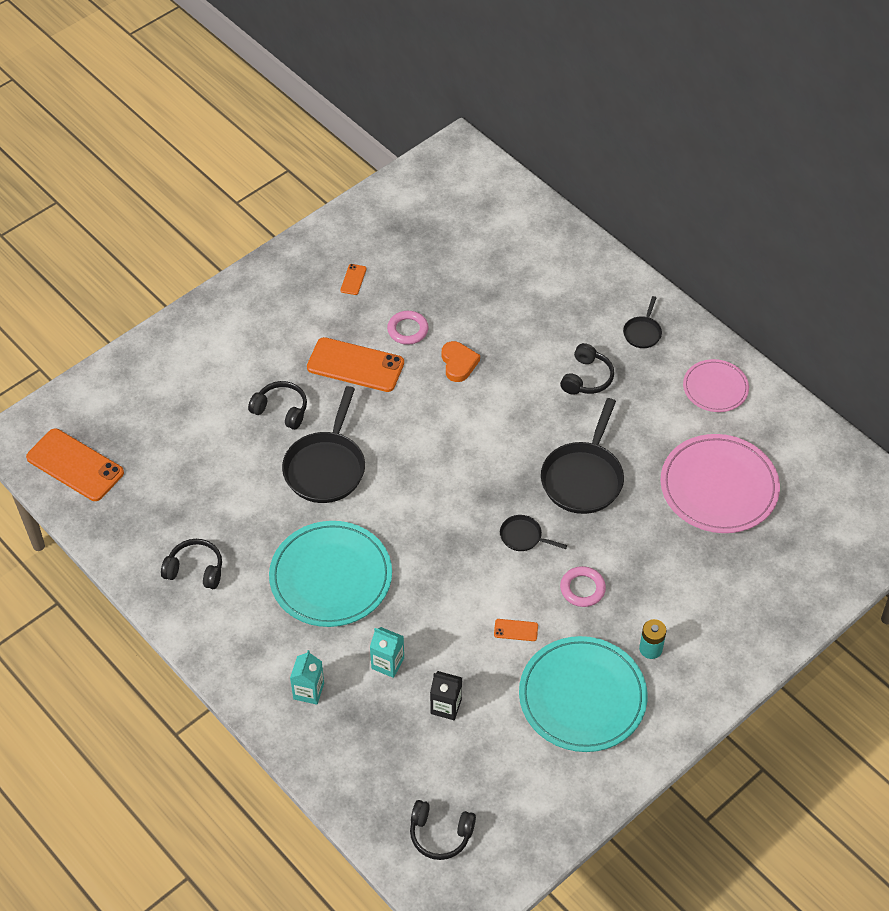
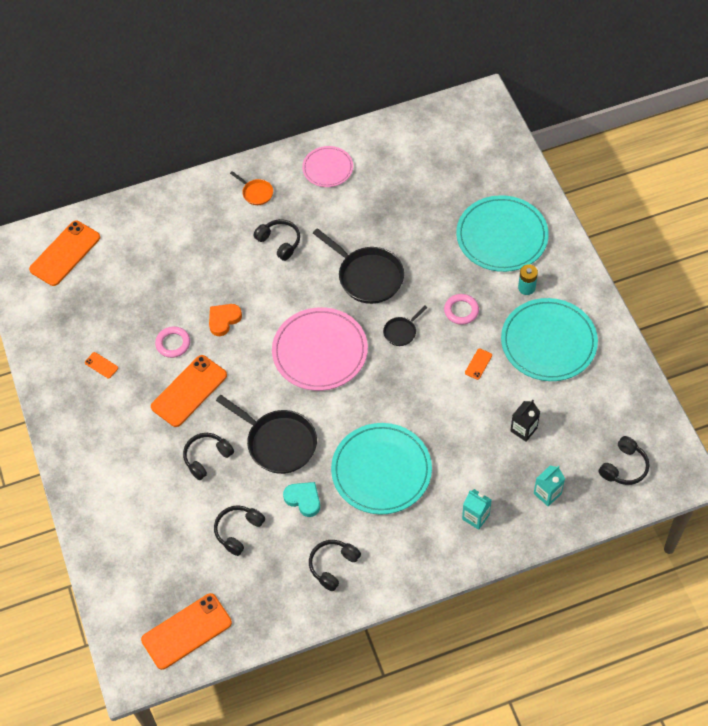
camera: 65 degrees left, 5 degrees up
(205, 469) = (238, 531): none -> black headphones
(265, 515) = (303, 499): none -> turquoise heart
(387, 663) = (473, 456): turquoise carton -> turquoise carton (547, 493)
(458, 363) = (224, 320): orange heart -> orange heart turned 60 degrees counterclockwise
(475, 198) = (65, 253): none -> orange phone
(642, 332) = (256, 193): black pan -> orange pan
(713, 598) = (502, 236): none -> turquoise plate
(719, 487) = (413, 198): pink plate -> pink plate (320, 351)

